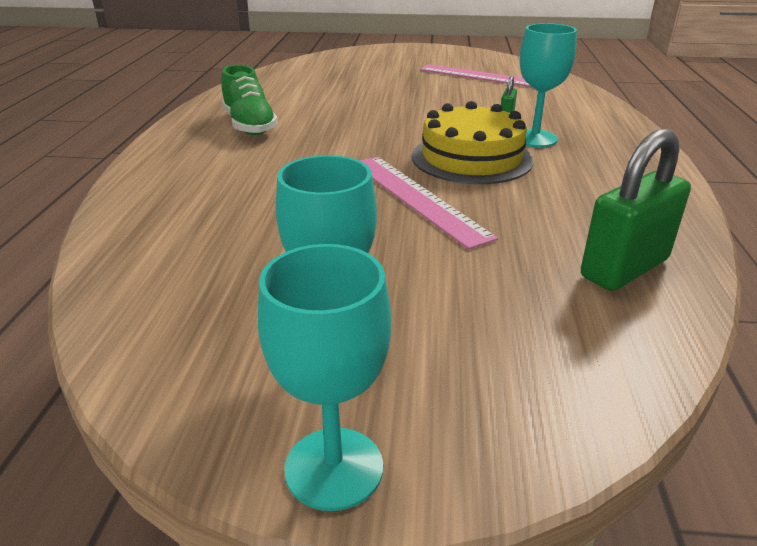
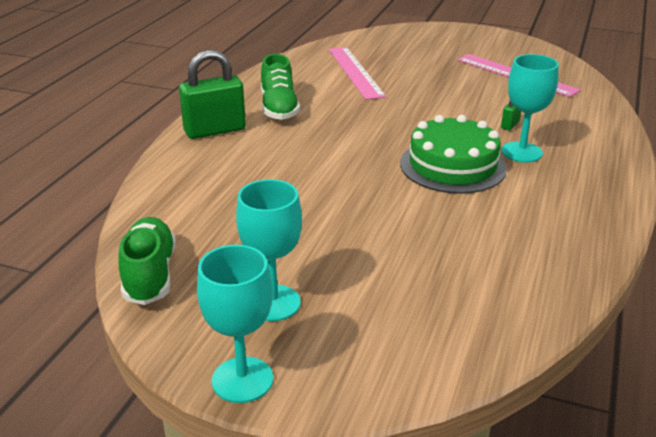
camera: 15 degrees right, 0 degrees up
(138, 333) = (150, 275): none -> green shoe
(416, 198) = (386, 198): pink ruler -> pink ruler (355, 72)
(471, 158) = (452, 165): yellow cake -> green cake
(624, 268) = (518, 284): green padlock -> green padlock (215, 130)

